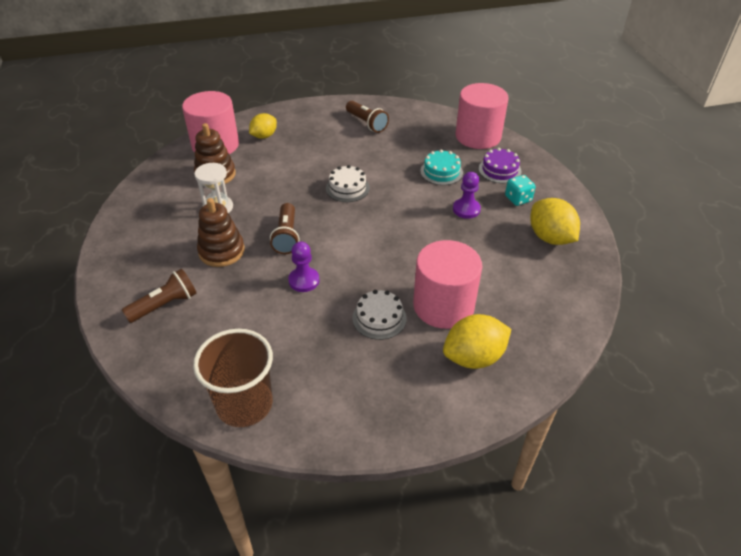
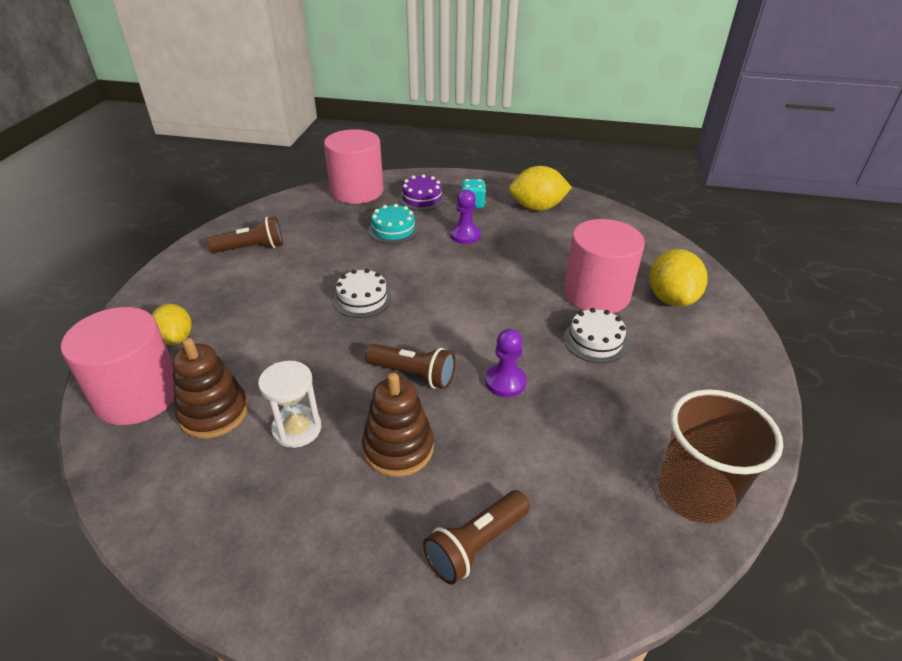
camera: 65 degrees left, 5 degrees down
(165, 305) = (476, 544): brown flashlight -> brown flashlight turned 120 degrees counterclockwise

